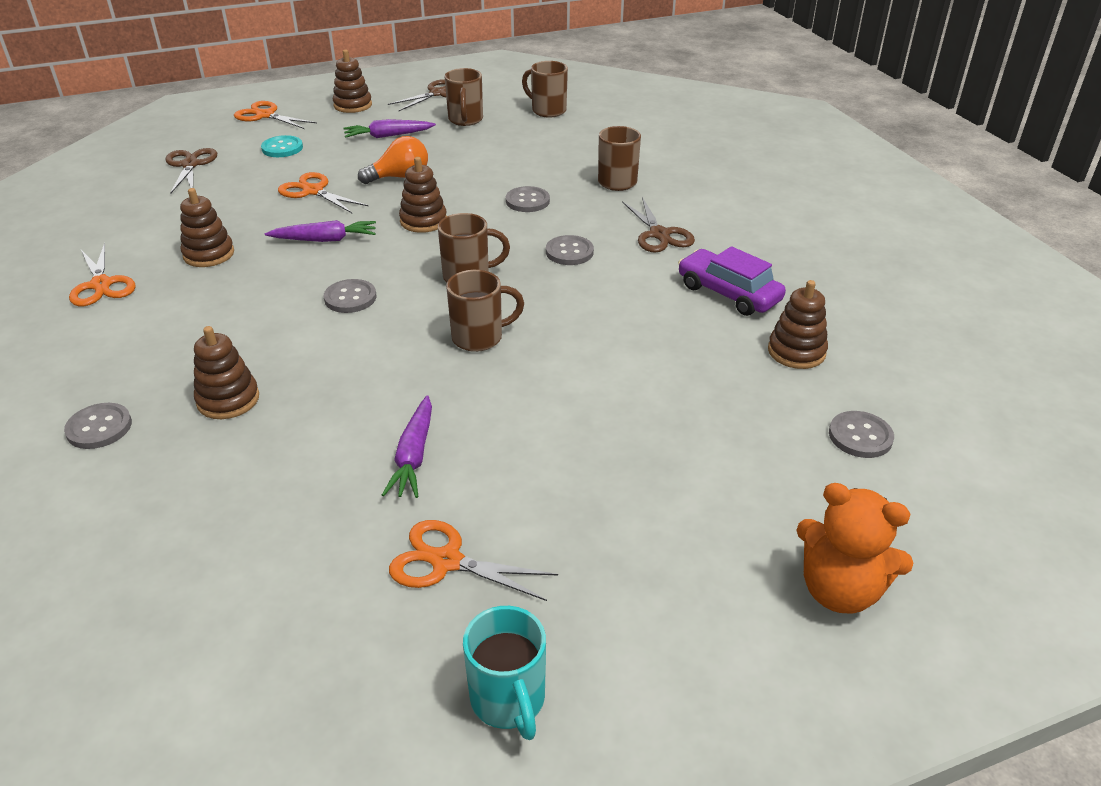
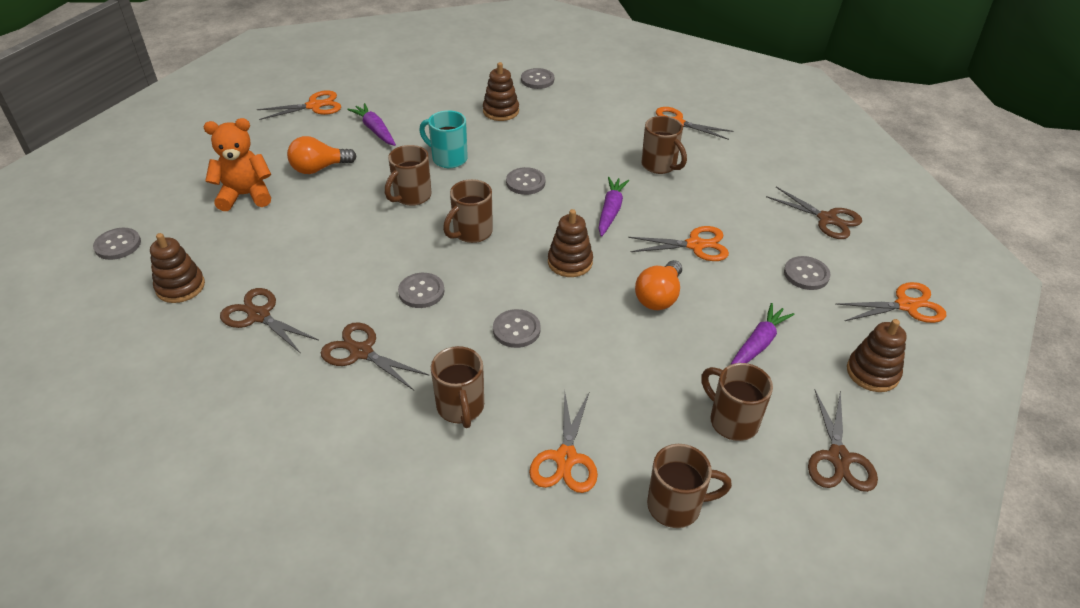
camera: 140 degrees right, 5 degrees up
(209, 254) = (660, 166): brown stacking toy -> brown mug
(282, 148) = (806, 274): turquoise button -> grey button
(325, 239) = (610, 211): purple carrot -> purple carrot turned 150 degrees clockwise
(508, 700) = (249, 85): turquoise mug -> turquoise mug (448, 158)
(545, 428) = (319, 168): none -> orange light bulb
(581, 142) = (566, 458): none -> orange scissors
(728, 293) = (259, 316): purple car -> brown scissors
(839, 590) = (117, 167): orange teddy bear -> orange teddy bear (245, 195)

